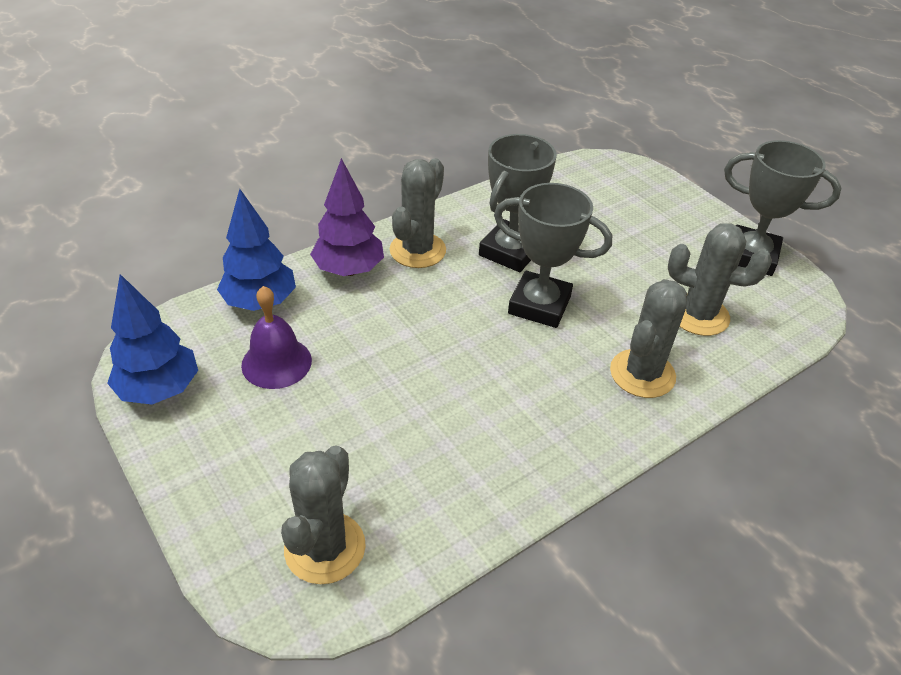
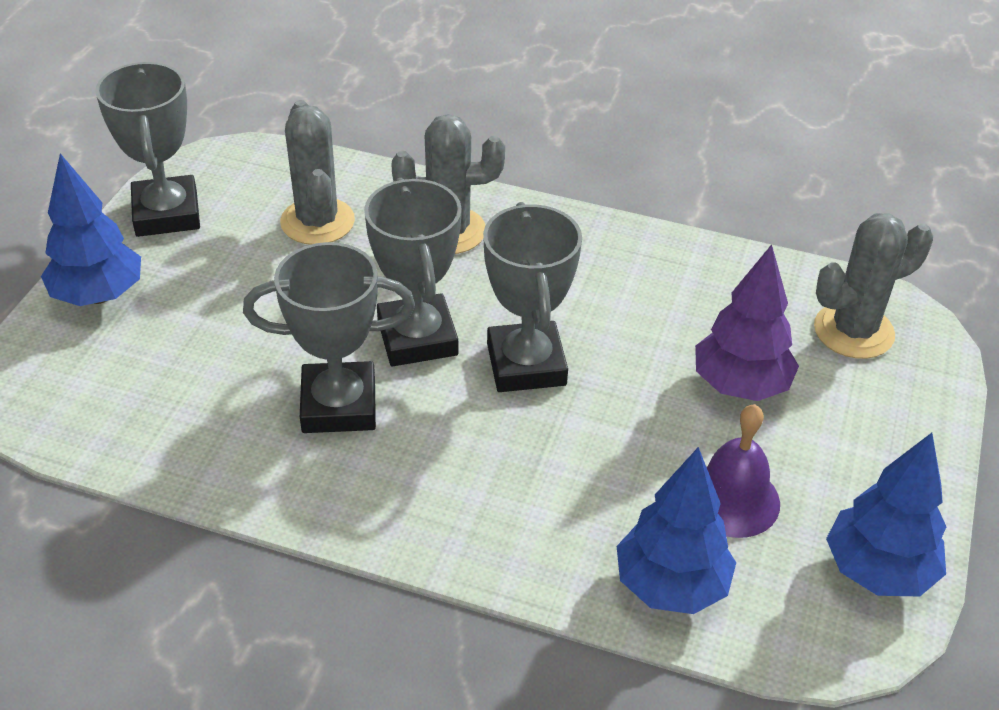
camera: 125 degrees left, 0 degrees up
(349, 270) = (525, 538): purple tree -> purple tree (740, 385)
(417, 250) = (420, 494): grey cactus -> none
(471, 339) = (526, 364): none -> grey trophy
(680, 207) = (98, 295): none -> blue tree

